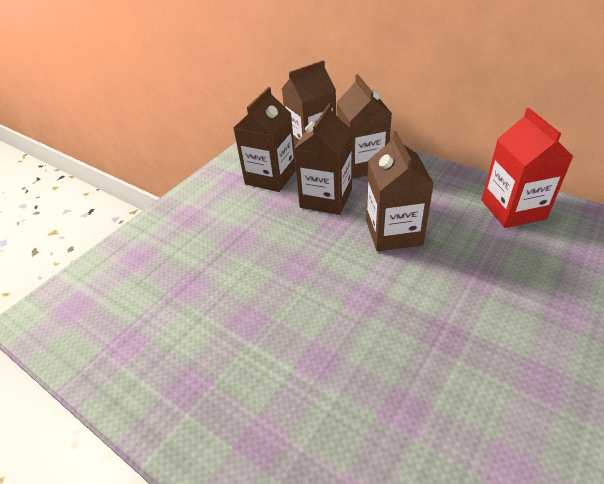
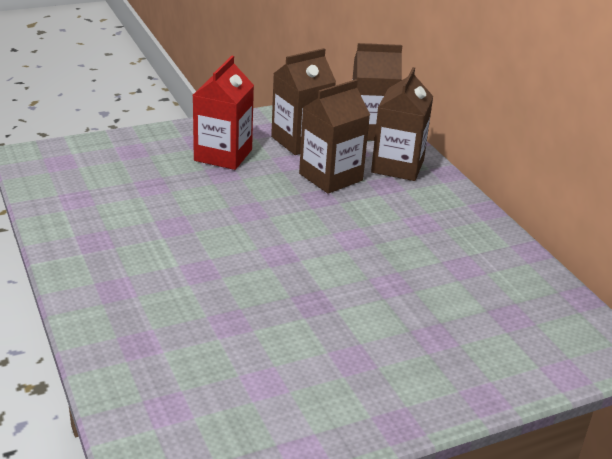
camera: 25 degrees right, 10 degrees down
(393, 232) = (359, 225): brown carton -> none
(513, 209) = (495, 258): red carton -> red carton (223, 155)

